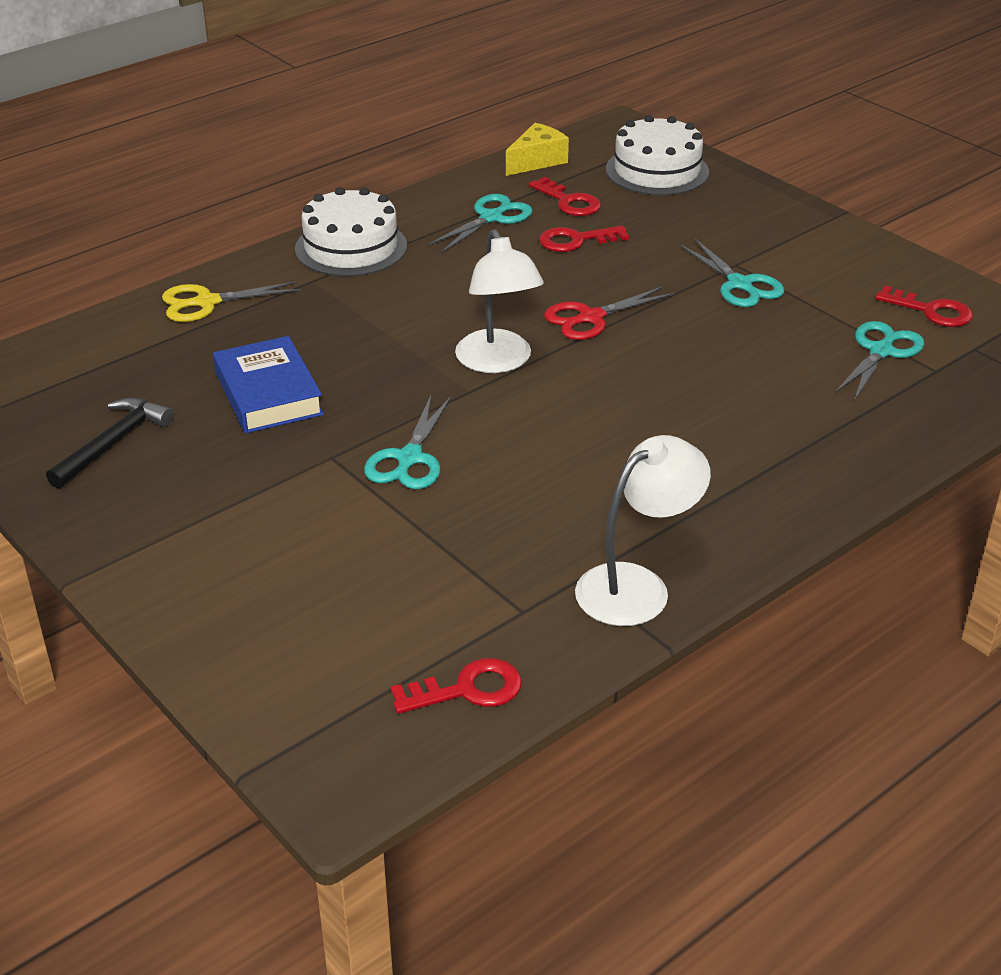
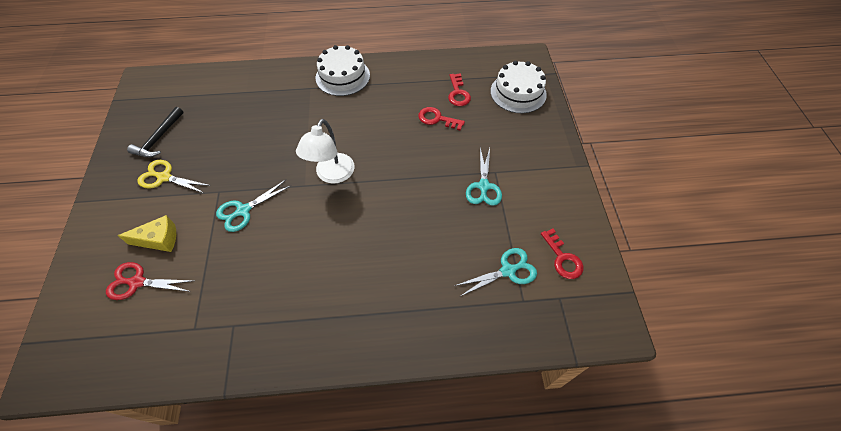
camera: 35 degrees right, 20 degrees up
(113, 443) = (159, 138): black hammer -> black hammer turned 135 degrees clockwise
(206, 302) = (261, 80): yellow scissors -> yellow scissors (164, 177)
(268, 393) = (232, 143): blue book -> none
(467, 690) = (131, 358): red key -> none
(491, 218) = (415, 87): turquoise scissors -> none
(537, 161) = (469, 61): yellow cheese -> yellow cheese (159, 239)
(591, 318) = (395, 170): red scissors -> red scissors (137, 282)
(637, 586) = (249, 347): white lamp -> none

